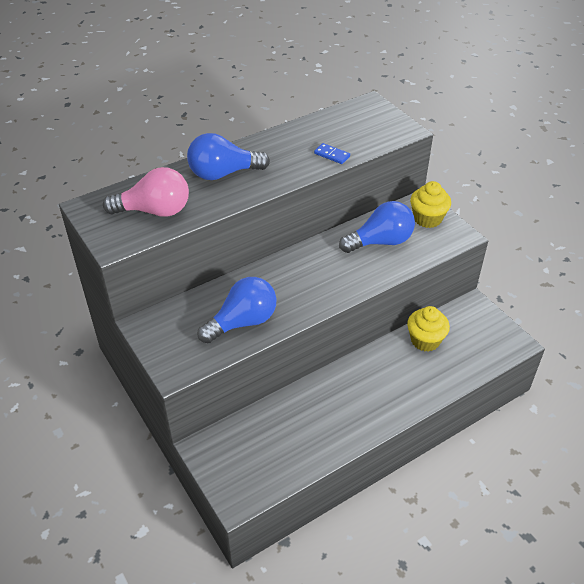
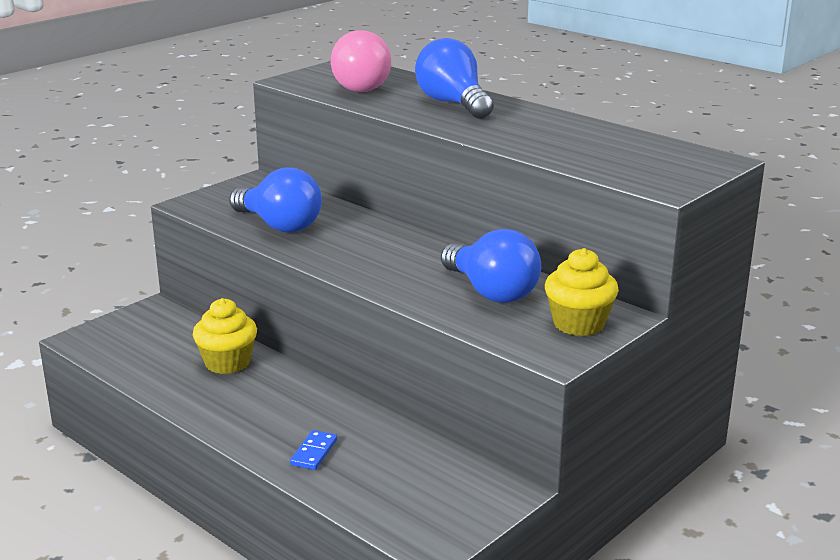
camera: 75 degrees right, 20 degrees down
(332, 155) = (547, 149): blue domino -> blue domino (314, 452)
(425, 340) = (395, 446): yellow cupcake -> yellow cupcake (227, 363)

